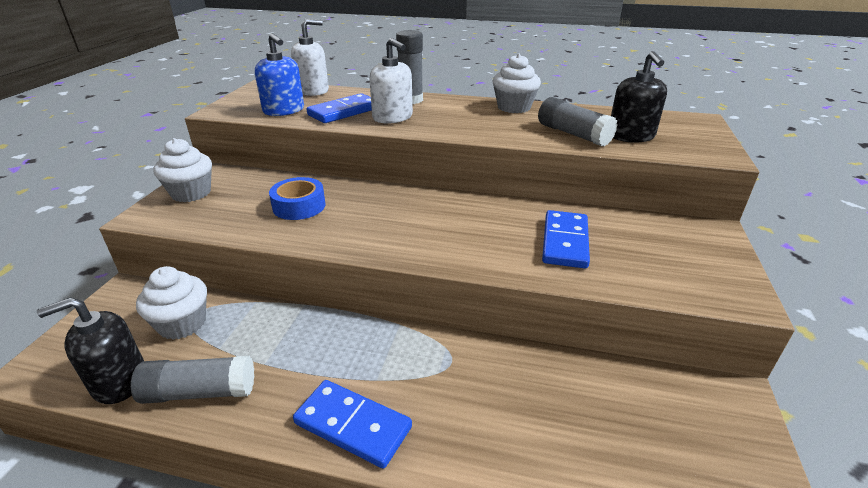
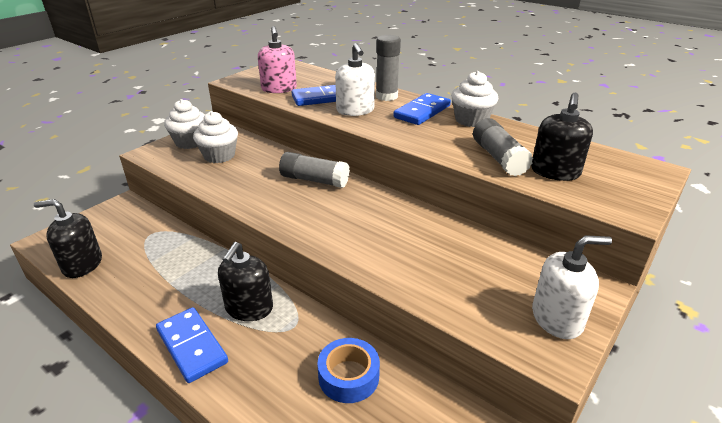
camera: 25 degrees right, 0 degrees up
(182, 324) = (141, 237): white cupcake -> white cupcake (219, 156)
(200, 392) = (119, 288): grey glue stick -> grey glue stick (314, 180)
(284, 110) = (279, 89): blue soap dispenser -> pink soap dispenser
(299, 206) = (252, 170): blue tape -> blue tape (348, 376)
(313, 90) = (317, 74): white soap dispenser -> white soap dispenser (557, 318)
(386, 359) = (249, 308): none -> black soap dispenser
(565, 242) = (433, 256): blue domino -> blue domino (422, 112)

